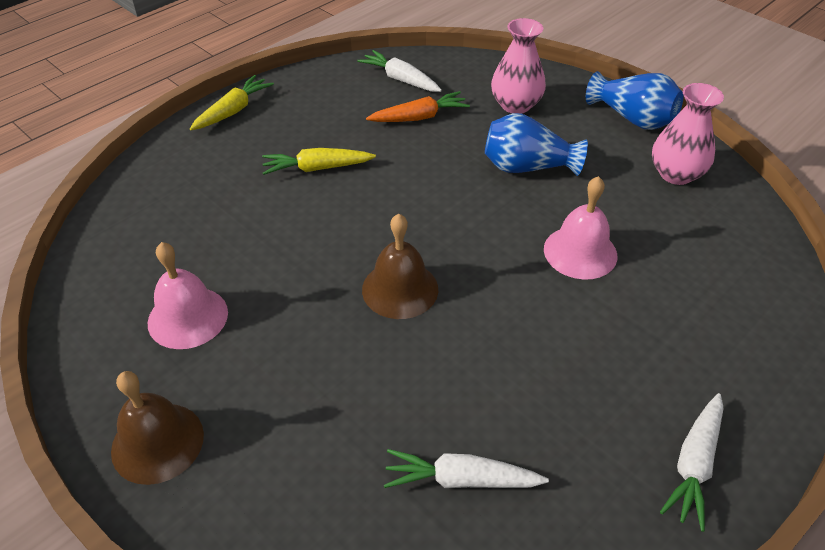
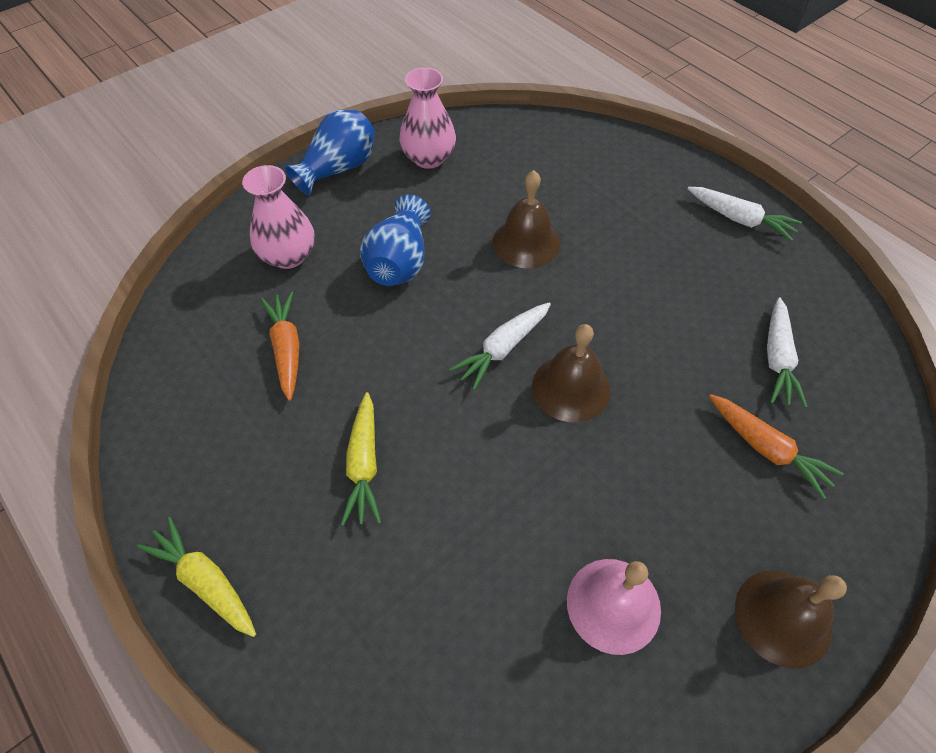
camera: 85 degrees left, 10 degrees up
(337, 452) = (767, 449): none -> orange carrot
(400, 79) = (198, 363): white carrot -> white carrot (503, 349)
(580, 252) = (526, 242): pink bell -> brown bell

